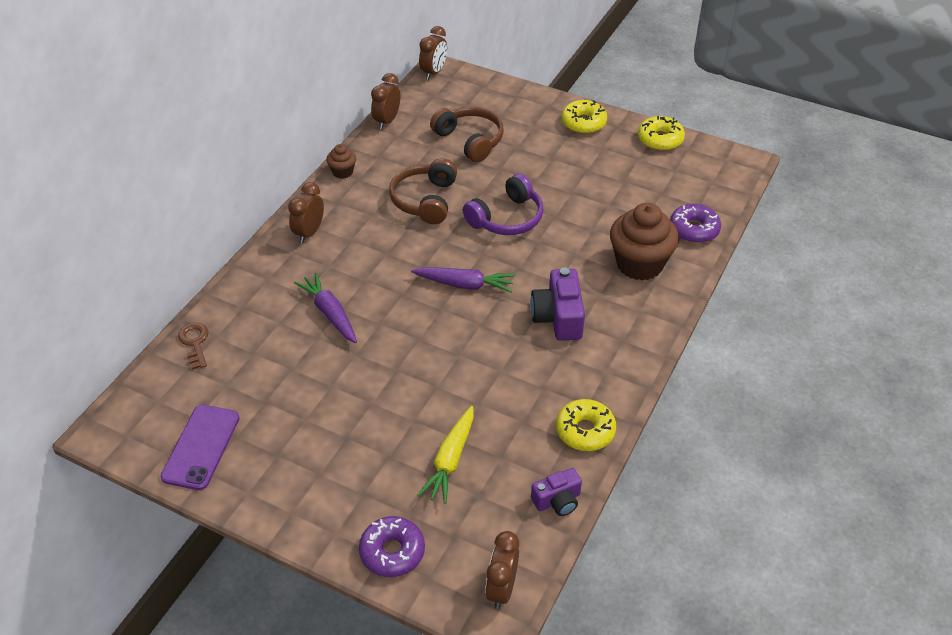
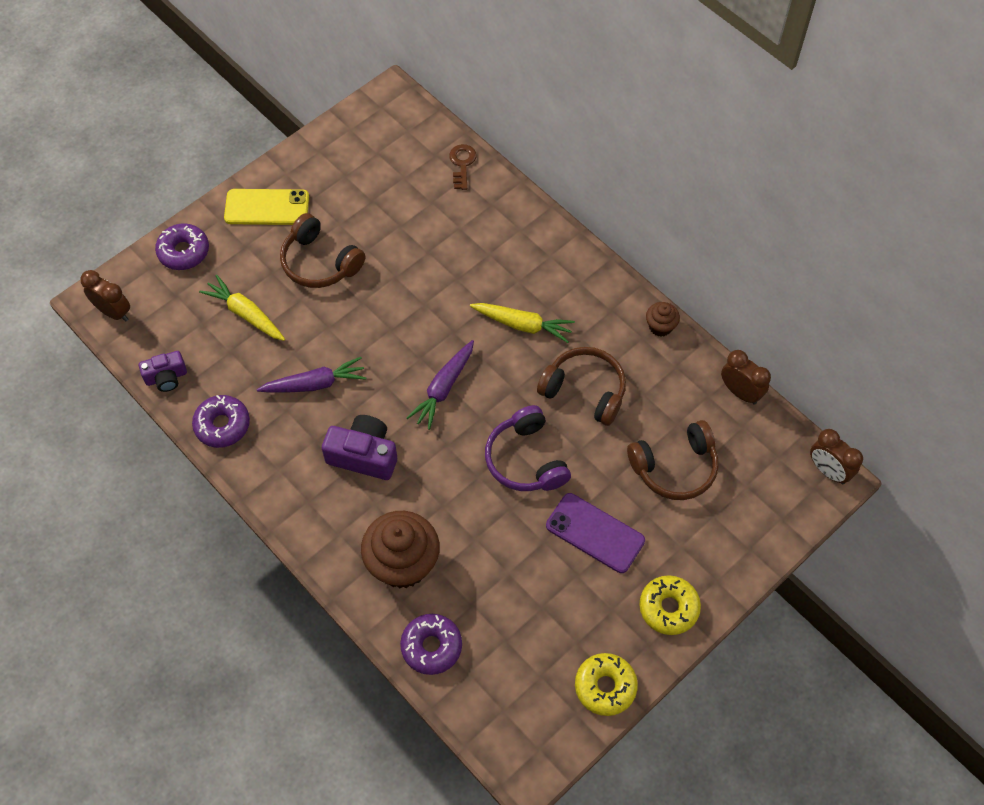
camera: 110 degrees right, 15 degrees up
(195, 343) = (462, 164): brown key -> brown key turned 90 degrees counterclockwise
(201, 447) = (345, 152): purple phone -> purple phone (595, 533)
(302, 493) = (267, 207): none -> yellow phone
(309, 233) = (573, 276): brown clock -> none
(330, 313) = (454, 268): purple carrot -> purple carrot (315, 384)
(361, 419) = (320, 262): none -> brown headphones
(375, 251) = (523, 325): none -> yellow carrot
(557, 500) = (166, 377): purple camera -> purple camera turned 105 degrees counterclockwise
(585, 431) = (222, 425): yellow donut -> purple donut

